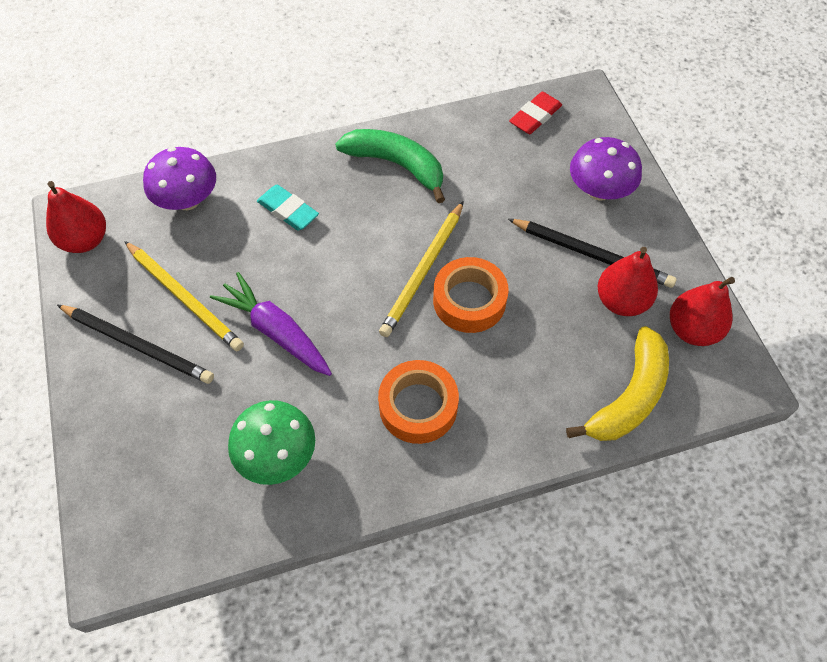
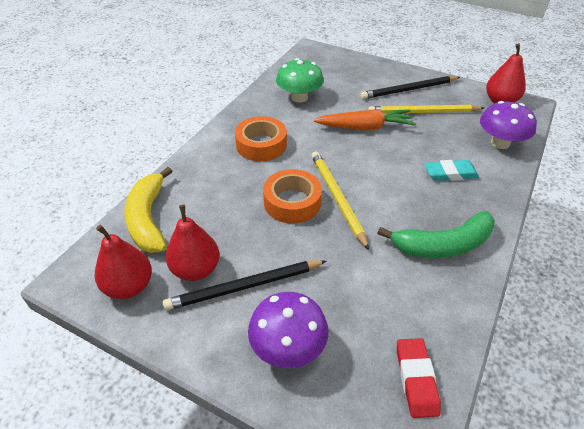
camera: 135 degrees right, 15 degrees down
(276, 331) = (365, 127): purple carrot -> orange carrot

